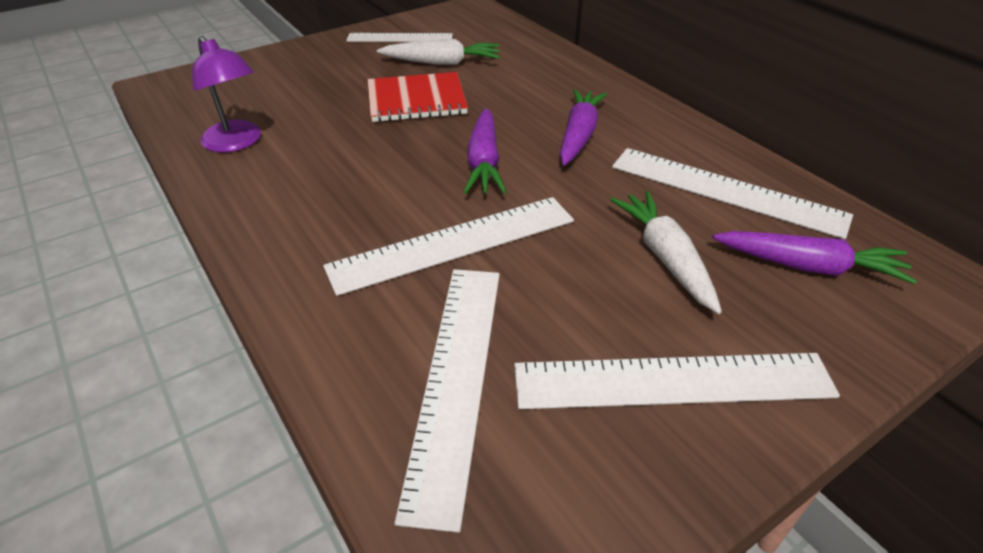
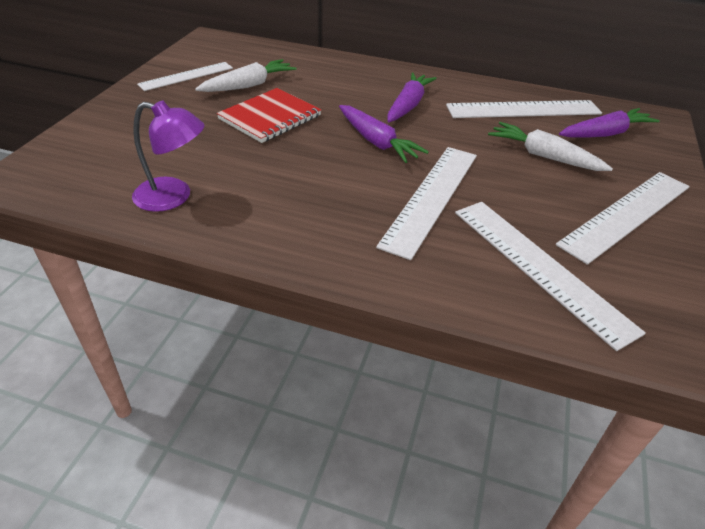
camera: 40 degrees left, 0 degrees up
(579, 135) = (408, 105): purple carrot -> purple carrot turned 45 degrees clockwise

